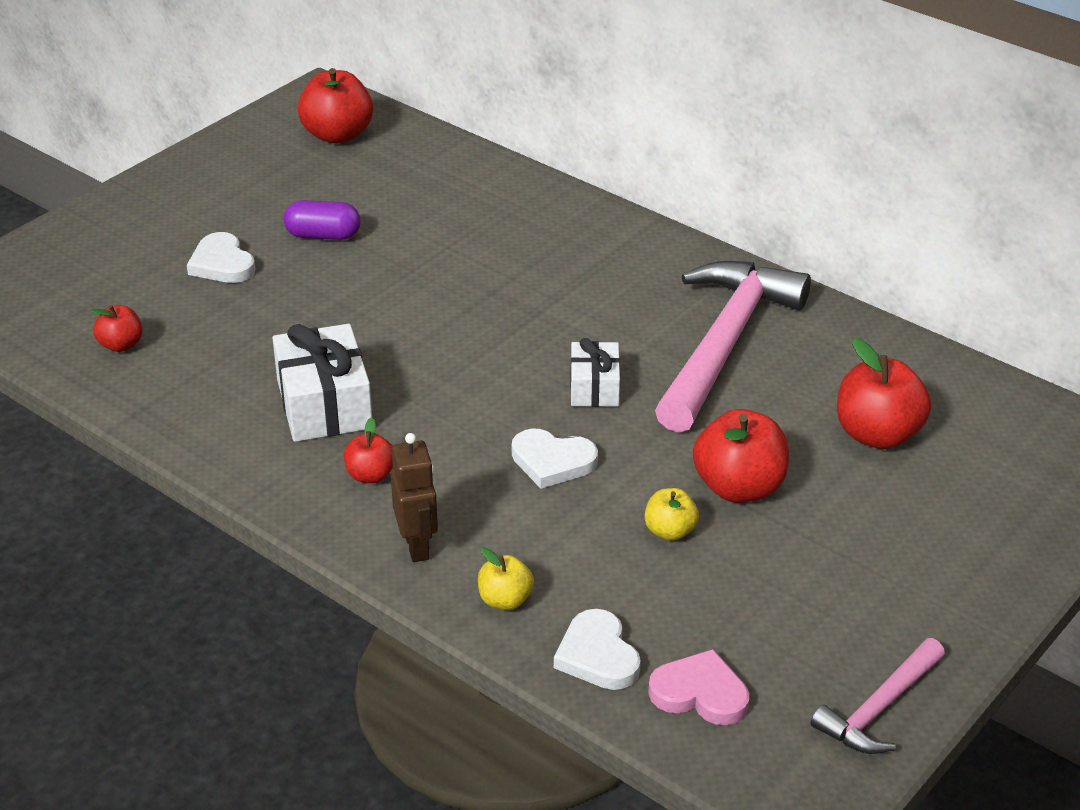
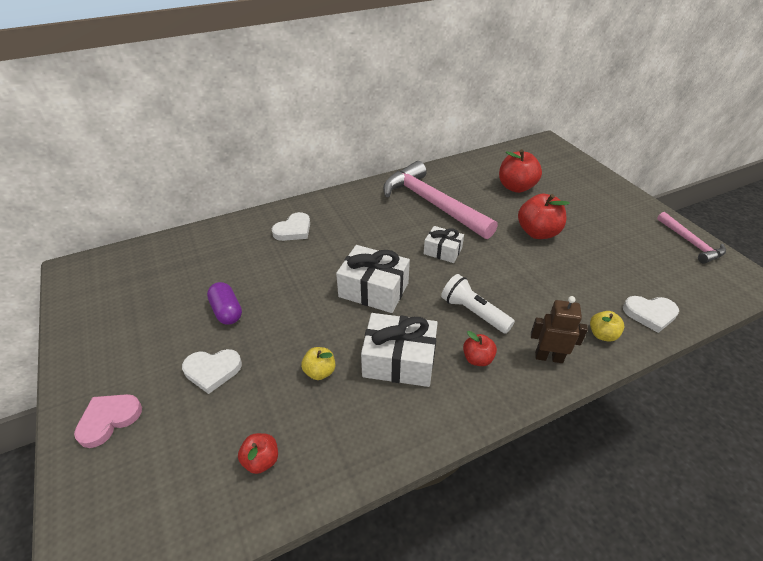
camera: 65 degrees left, 5 degrees up
(323, 235) = (227, 311): purple capsule -> purple capsule turned 60 degrees counterclockwise
(337, 135) = (128, 274): red apple -> none
(449, 343) = (373, 290): none -> white gift
(466, 452) = (473, 312): none -> white flashlight
(552, 461) = (495, 283): white heart -> white heart (293, 230)
(670, 531) = (562, 262): yellow apple -> yellow apple (320, 371)
(700, 693) = (679, 289): pink heart -> pink heart (109, 419)

